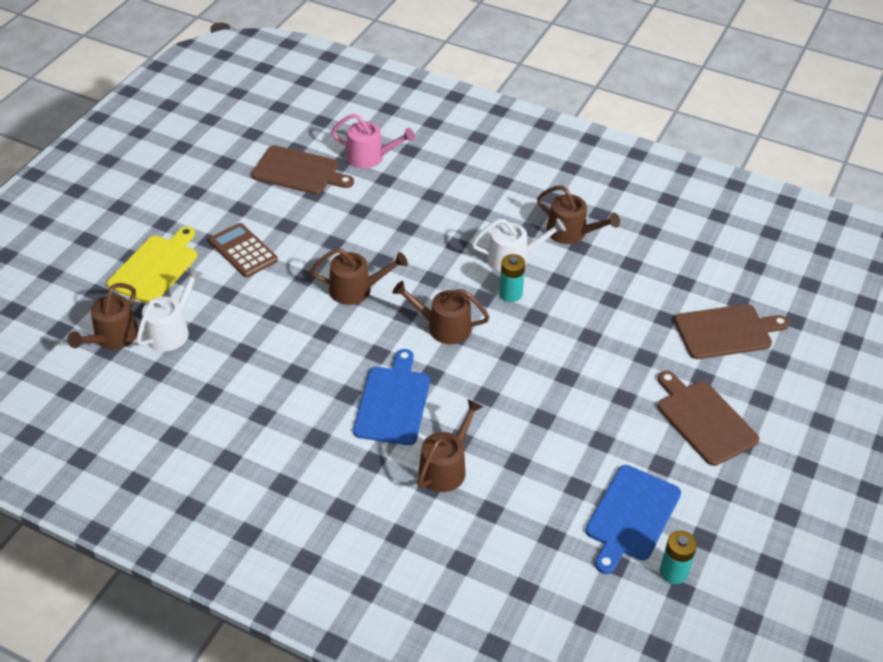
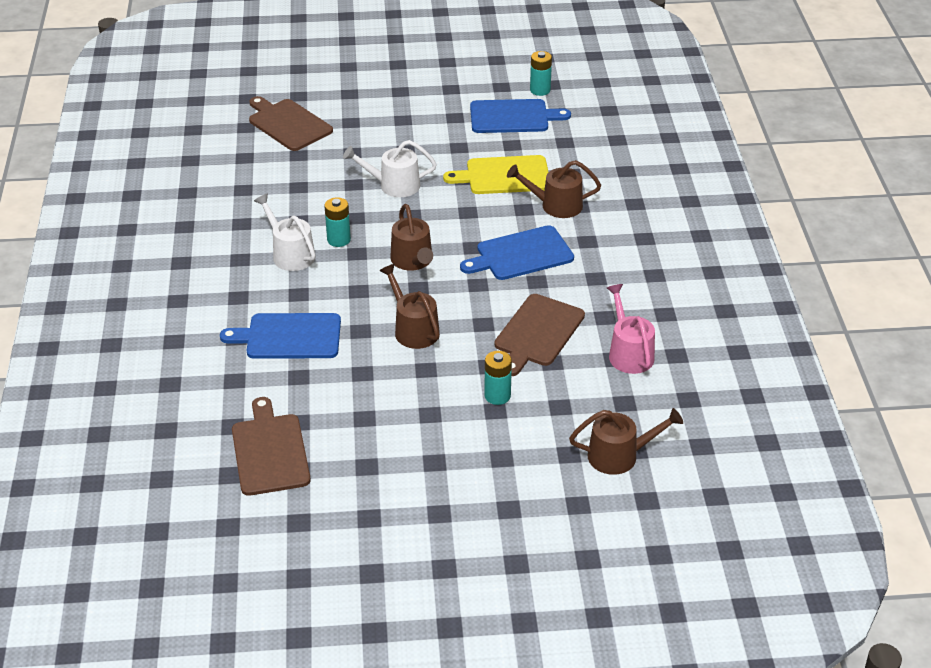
camera: 120 degrees left, 5 degrees down
(155, 267) = (506, 480): yellow cutting board -> yellow cutting board (504, 176)
(171, 331) = (573, 421): white watering can -> white watering can (394, 185)
(238, 302) = (497, 396): none -> turquoise battery
(243, 251) = (427, 429): brown calculator -> none
(370, 157) = (204, 408): pink watering can -> pink watering can (629, 353)
(408, 221) = (289, 337): none -> blue cutting board
(571, 233) = (226, 233): brown watering can -> none
(704, 420) = (394, 111): brown cutting board -> brown cutting board (537, 333)

